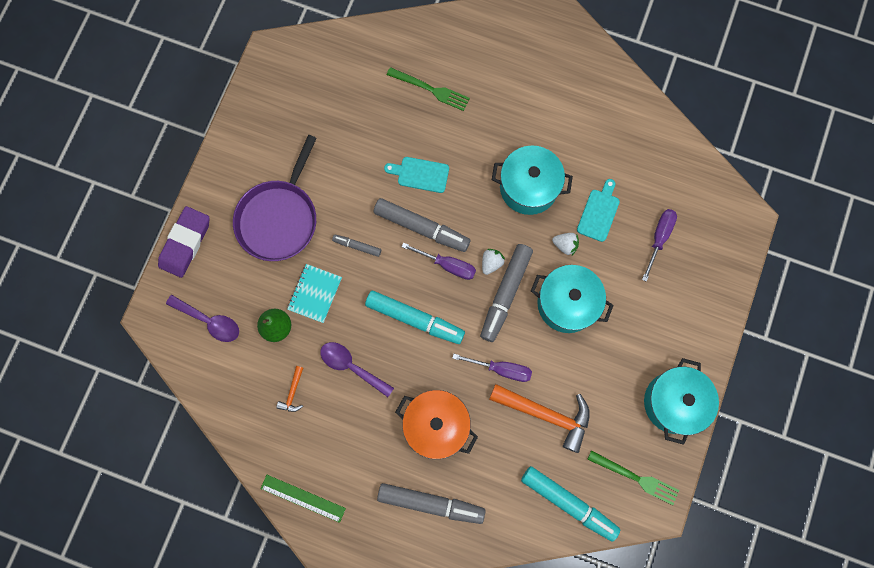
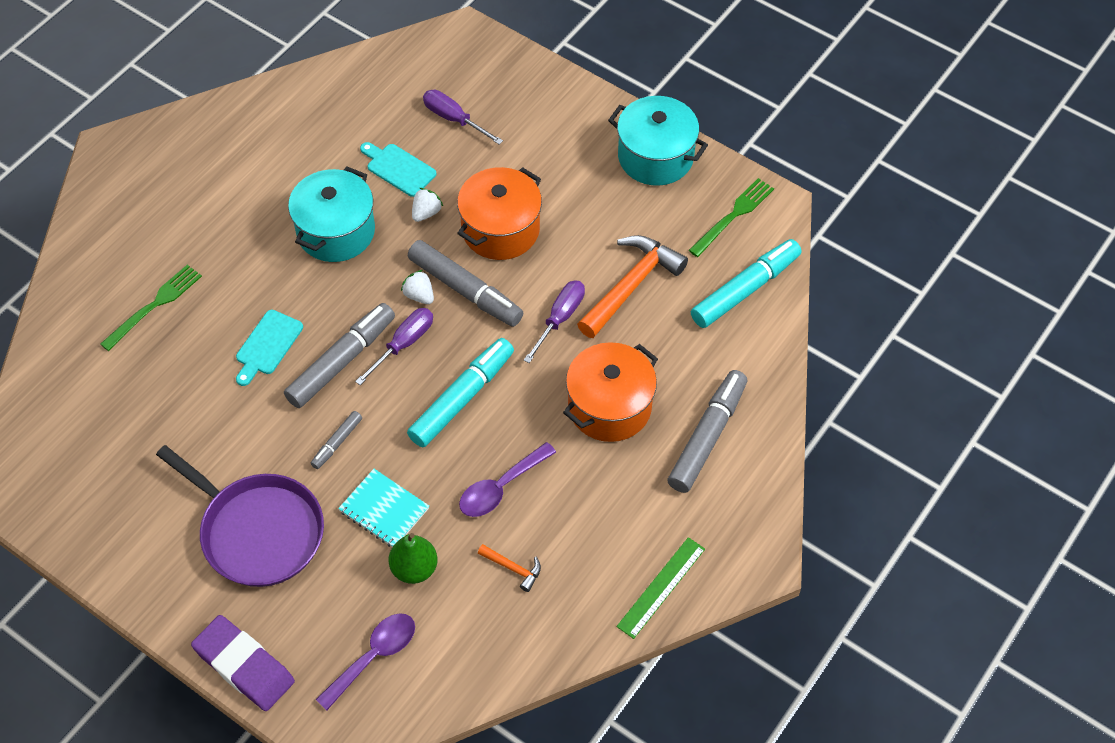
camera: 75 degrees left, 20 degrees down
(567, 303) = (500, 229): turquoise pot -> orange pot

